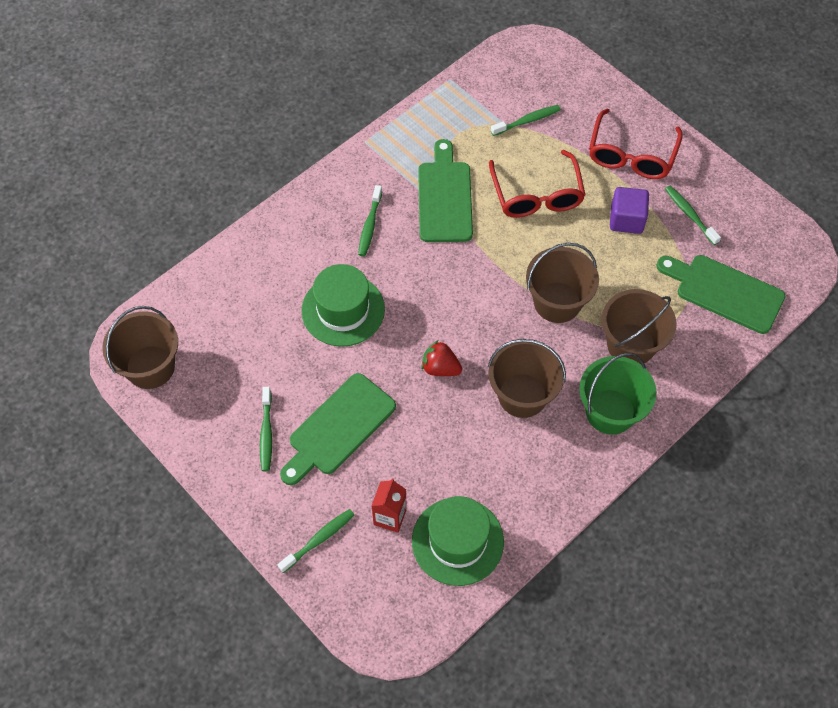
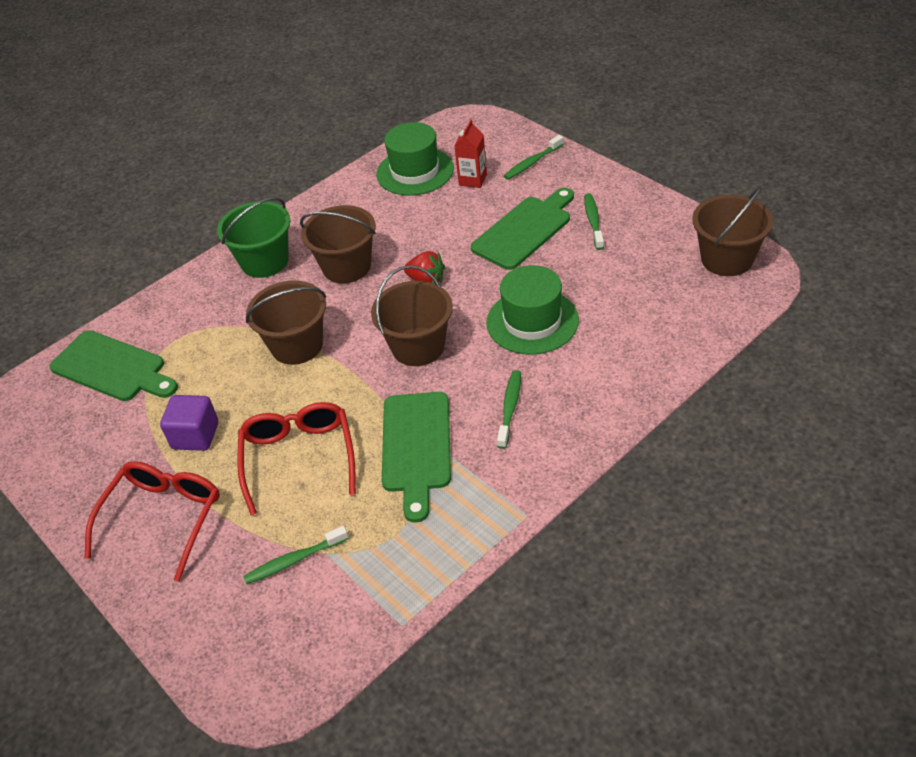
camera: 175 degrees left, 15 degrees down
(631, 344) = (229, 314): brown bucket -> brown bucket (418, 347)
(689, 214) = (117, 447): green toothbrush -> none

